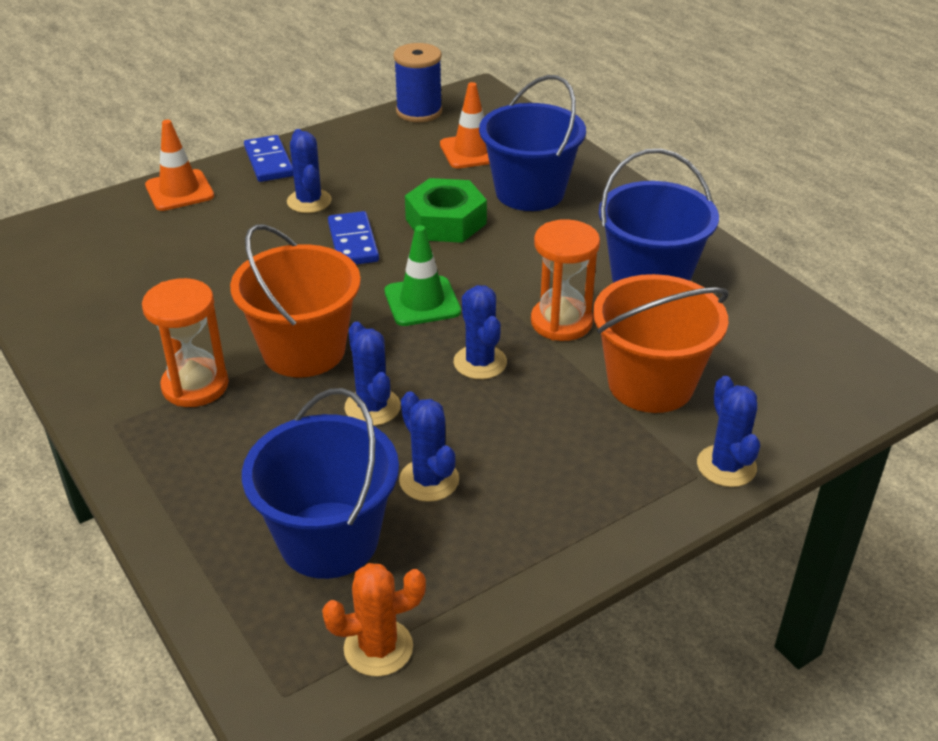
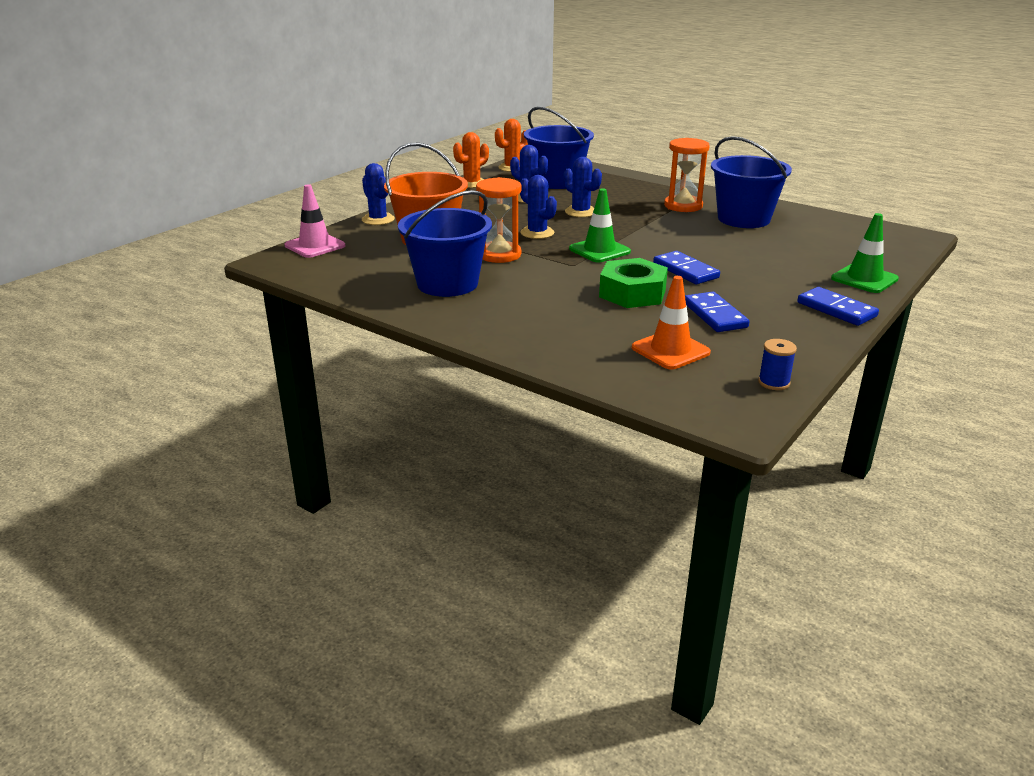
camera: 160 degrees right, 10 degrees down
(179, 191) = (864, 279): orange traffic cone -> green traffic cone
(304, 350) = (645, 223): orange bucket -> none
(309, 201) = (756, 288): blue cactus -> none
(392, 178) = (714, 315): none -> blue domino
(419, 111) = (774, 382): blue spool -> blue spool, size x0.55
(507, 580) = (472, 183): none -> orange cactus
(530, 192) = (583, 325): blue bucket -> blue bucket (743, 219)
(831, 405) = (315, 246): none -> pink traffic cone

